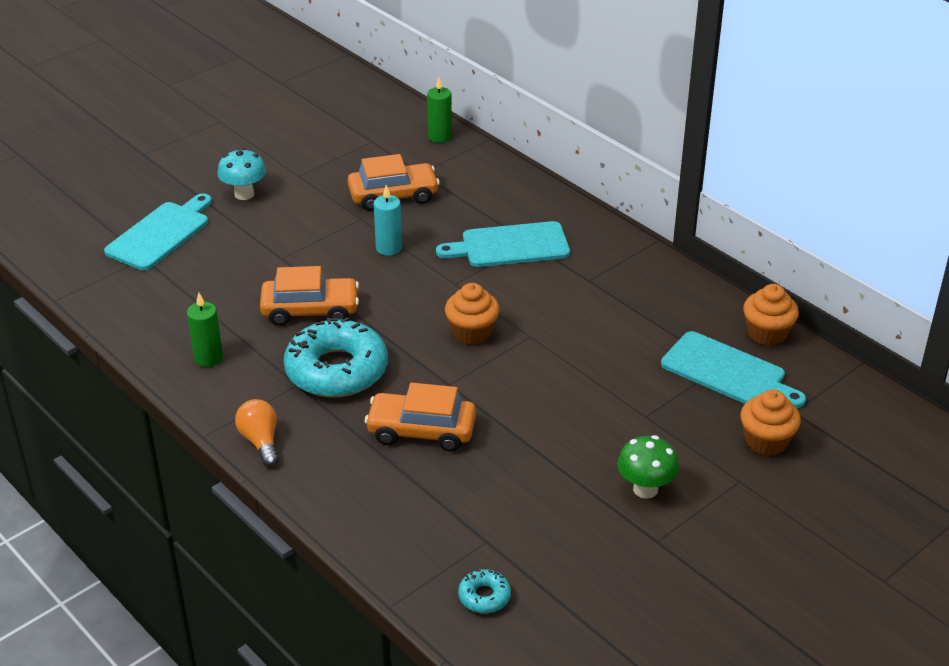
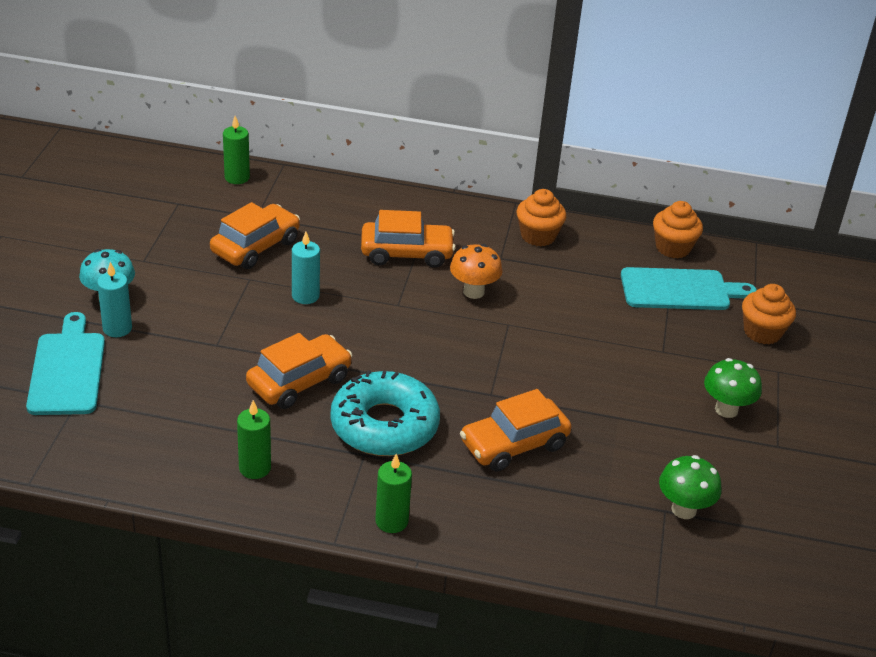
camera: 40 degrees left, 0 degrees up
(225, 218) = (117, 328): none -> turquoise candle
(260, 441) = (391, 521): orange light bulb -> green candle
(472, 332) = (459, 341): orange cupcake -> orange cupcake (538, 236)
(484, 596) = (713, 556): turquoise donut -> none
(504, 548) = (684, 509): none -> green mushroom
(510, 246) = (406, 253): turquoise cutting board -> orange car
(531, 298) = (473, 292): none -> orange mushroom

